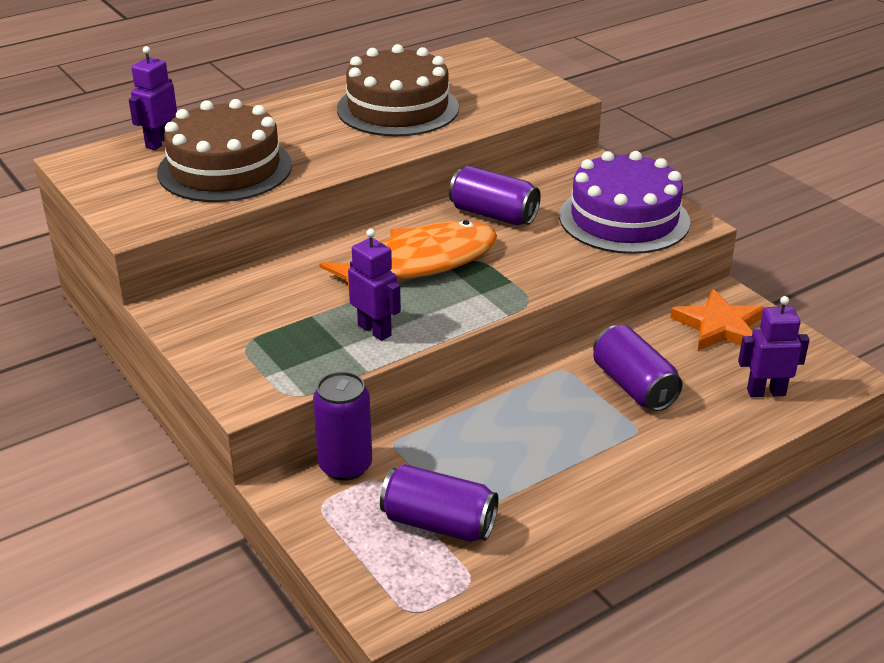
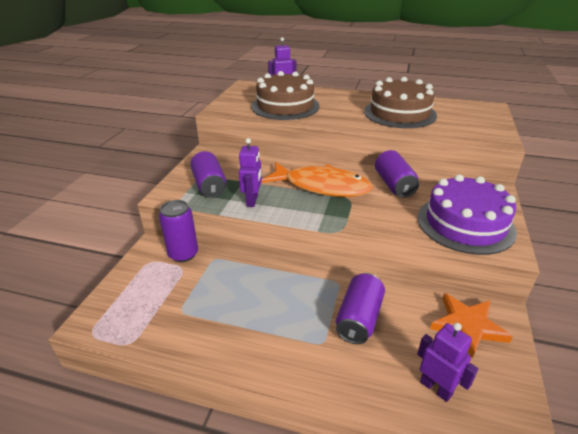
camera: 50 degrees right, 0 degrees up
(438, 523) = (166, 306): purple can -> purple can (209, 185)

